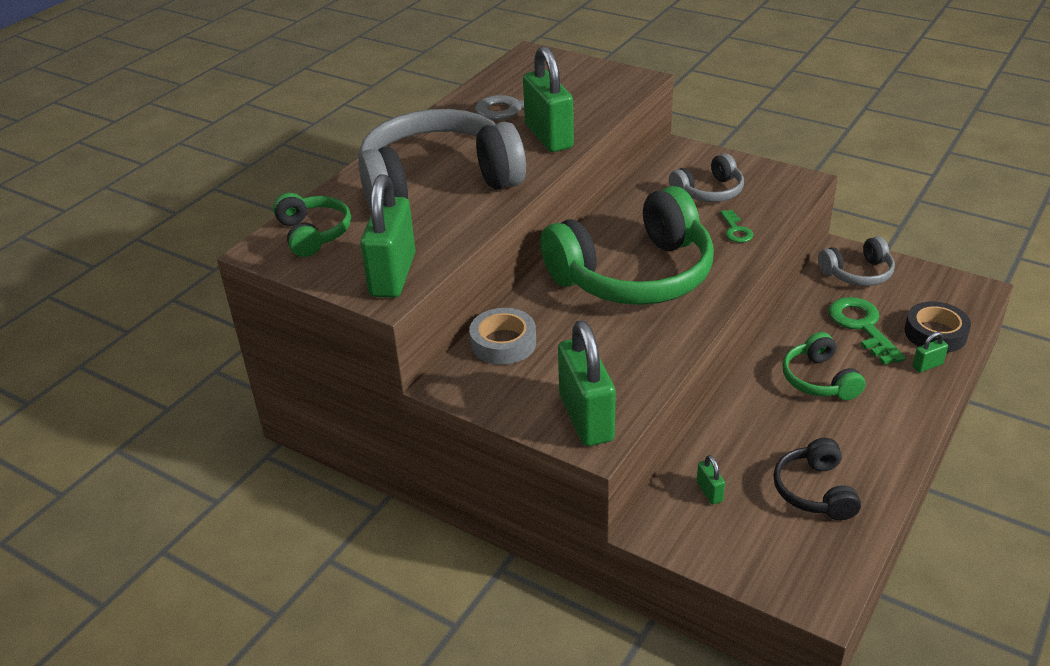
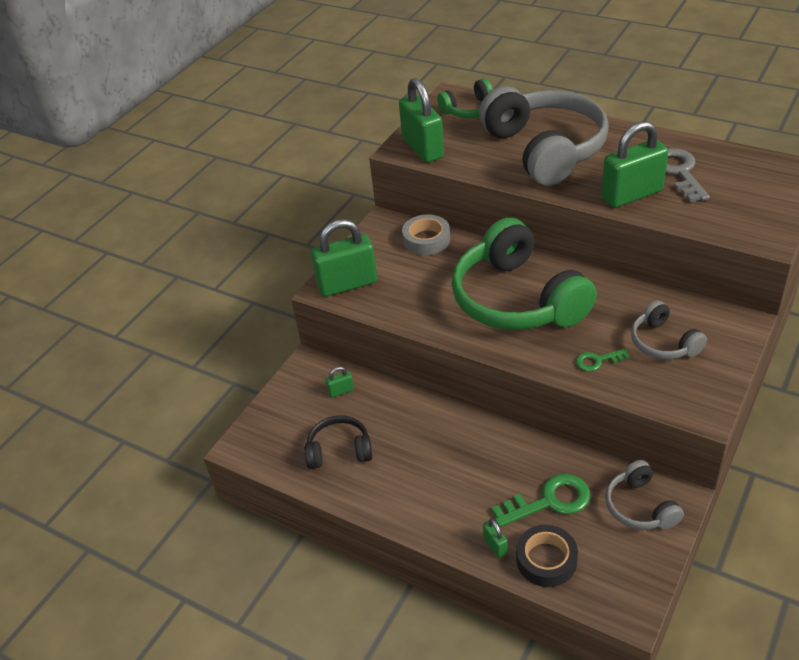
camera: 90 degrees right, 5 degrees up
(393, 275) = (422, 148): green padlock -> green padlock turned 60 degrees clockwise
(819, 380) = (469, 463): green headphones -> none

